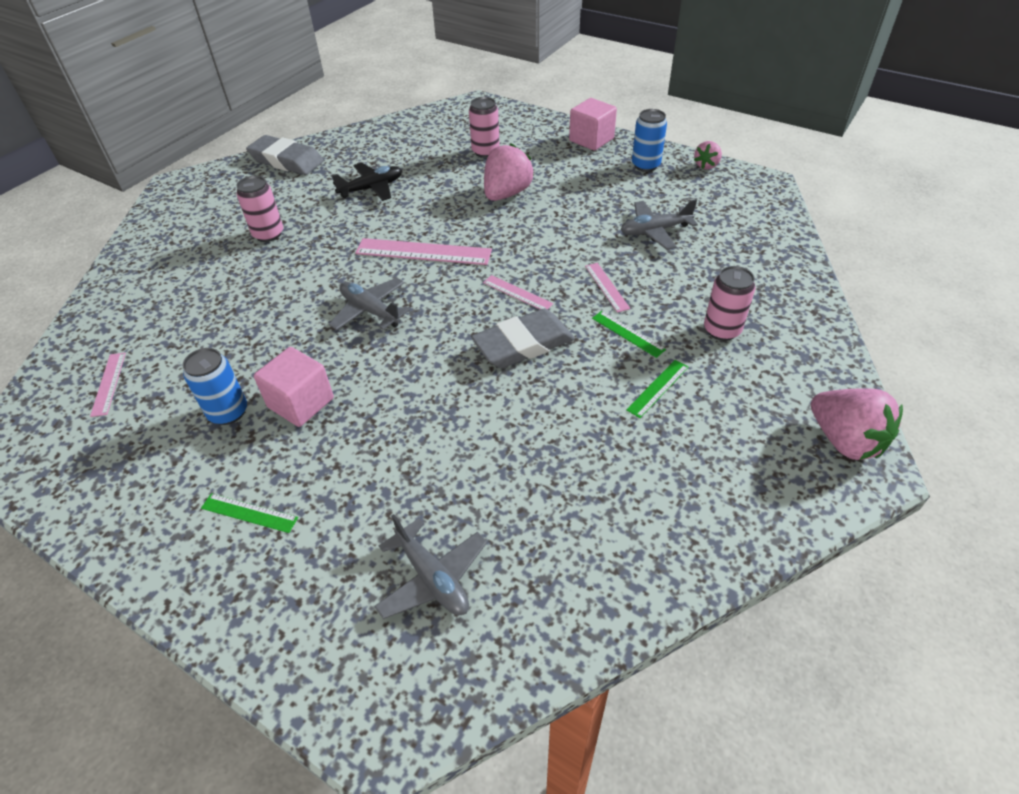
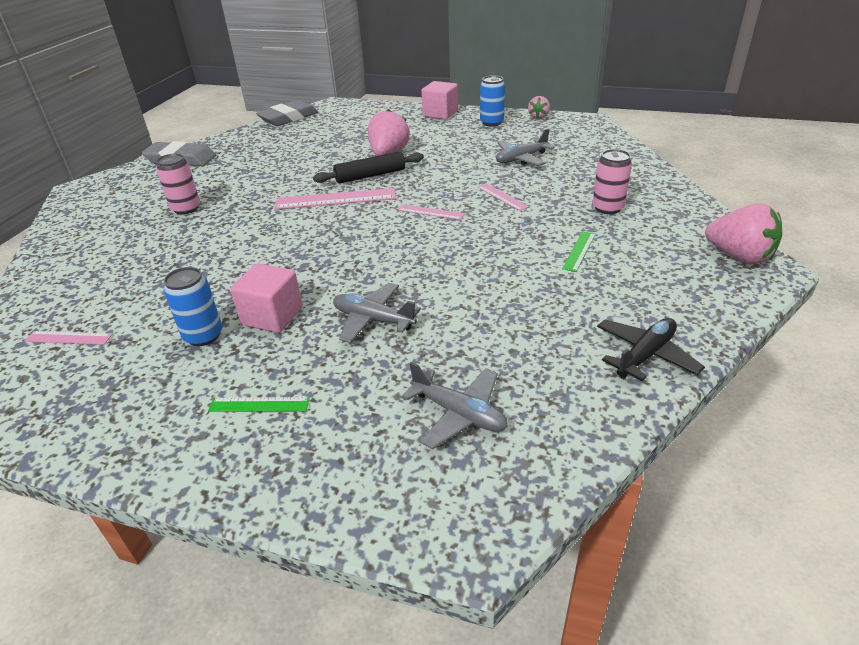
camera: 15 degrees left, 10 degrees down
(109, 383) = (68, 338): pink ruler -> pink ruler turned 60 degrees counterclockwise
(370, 311) = (307, 243): grey plane -> grey plane (373, 320)
(371, 188) = (268, 166): black plane -> black plane (645, 355)
(473, 224) = (370, 176): none -> black rolling pin
(485, 151) = (357, 131): pink can -> none
(523, 344) = (453, 243): grey eraser -> grey eraser (288, 118)
(628, 333) = (536, 222): green ruler -> none

